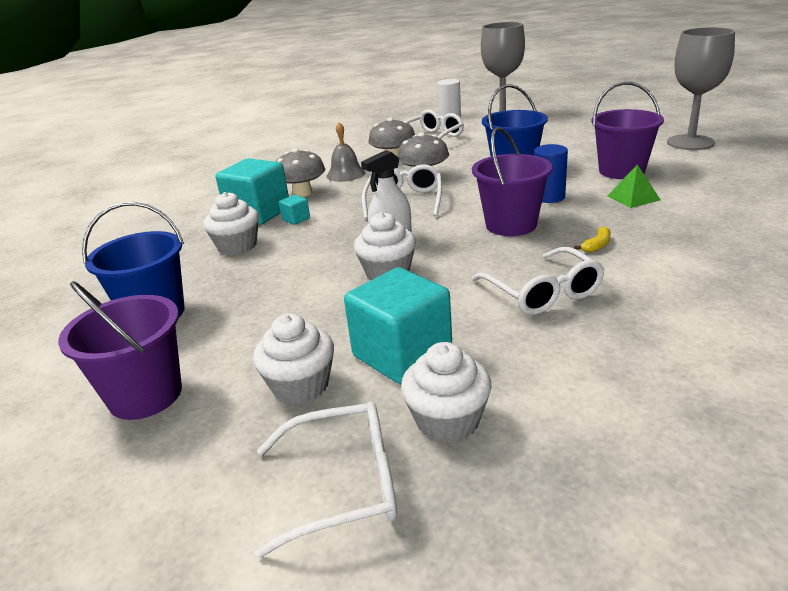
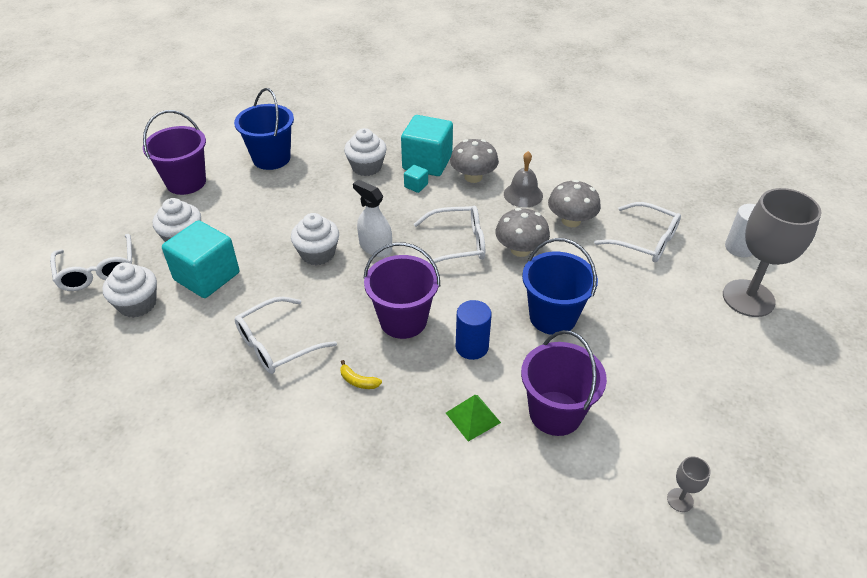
camera: 75 degrees right, 15 degrees up
(690, 142) = (680, 500): grey goblet -> grey goblet, size x0.40

